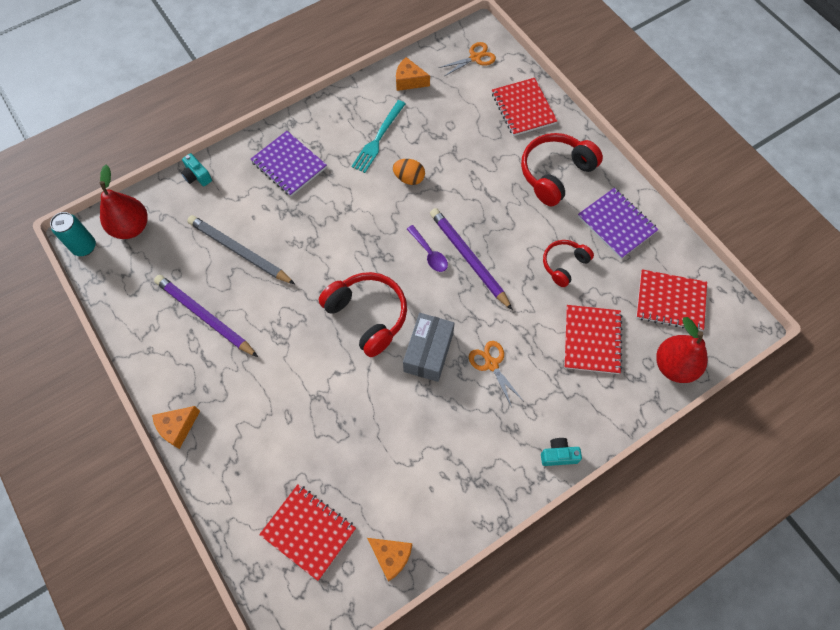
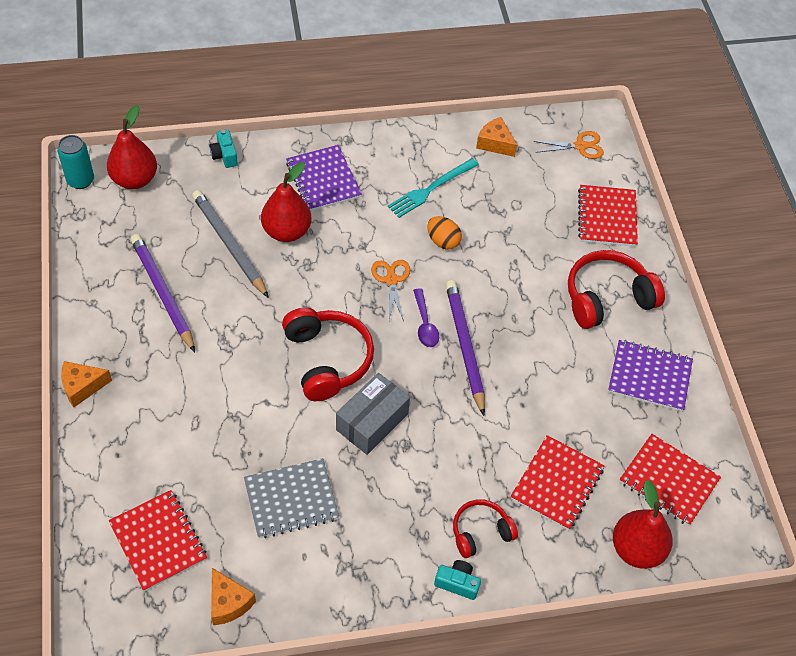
camera: 20 degrees right, 10 degrees down
(281, 221) = (286, 231): none -> red pear
(397, 446) = (291, 499): none -> grey notebook
(491, 364) = (433, 462): orange scissors -> orange scissors (391, 280)
(564, 265) = (567, 395): red headphones -> red headphones (480, 532)
(616, 224) = (649, 377): purple notebook -> purple notebook turned 60 degrees counterclockwise

